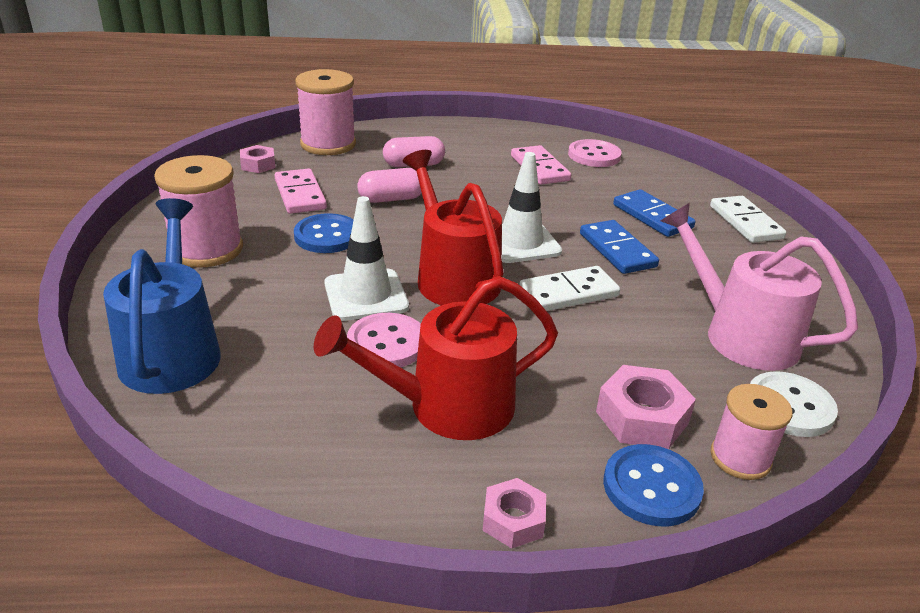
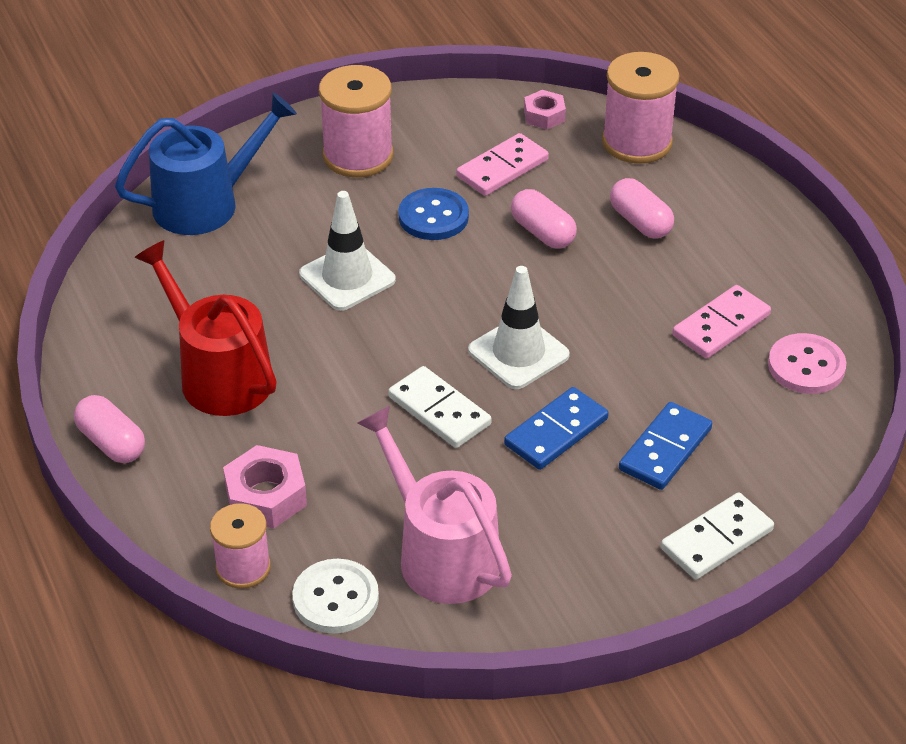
camera: 70 degrees right, 10 degrees up
(387, 343) = (282, 314): pink button -> none
(453, 277) = (414, 323): red watering can -> none
(513, 520) = (112, 443): pink nut -> pink capsule
(651, 487) = (180, 514): blue button -> none
(741, 335) = (441, 554): pink watering can -> pink watering can turned 60 degrees counterclockwise

